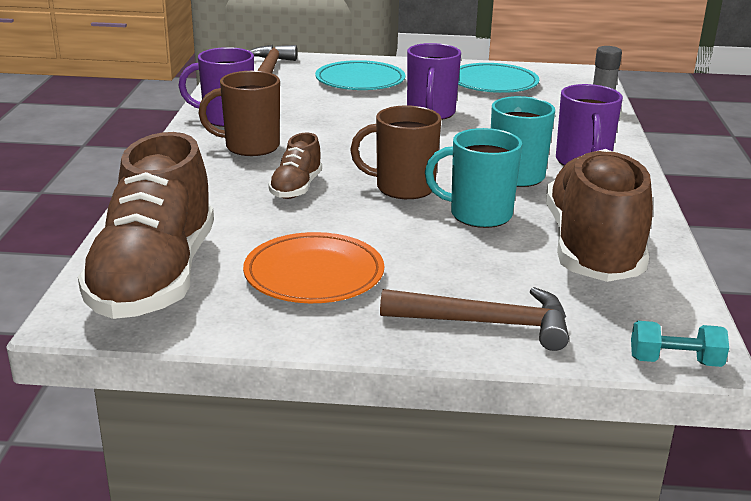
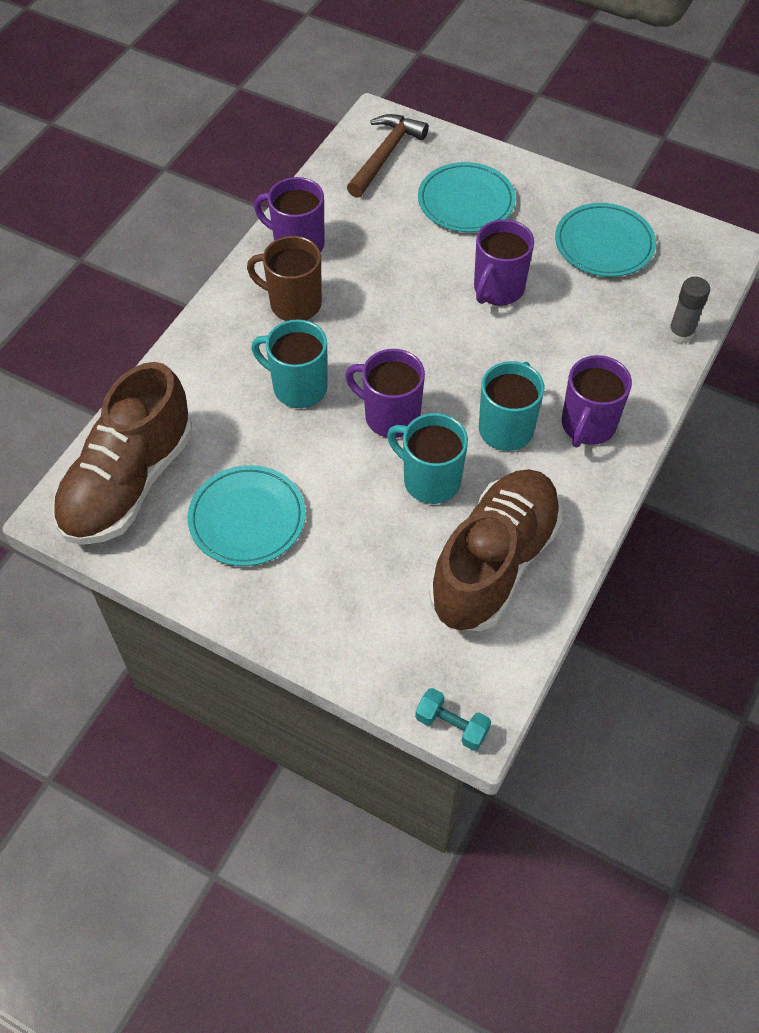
camera: 25 degrees right, 30 degrees up
(296, 188) = (298, 387): brown shoe -> turquoise mug
(314, 274) = (247, 518): orange plate -> turquoise plate
(403, 188) = (390, 416): brown mug -> purple mug
(486, 323) = (340, 628): brown hammer -> none

